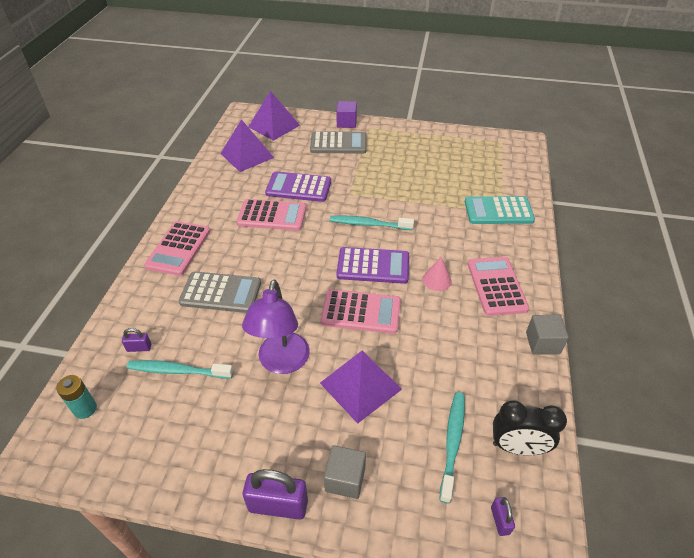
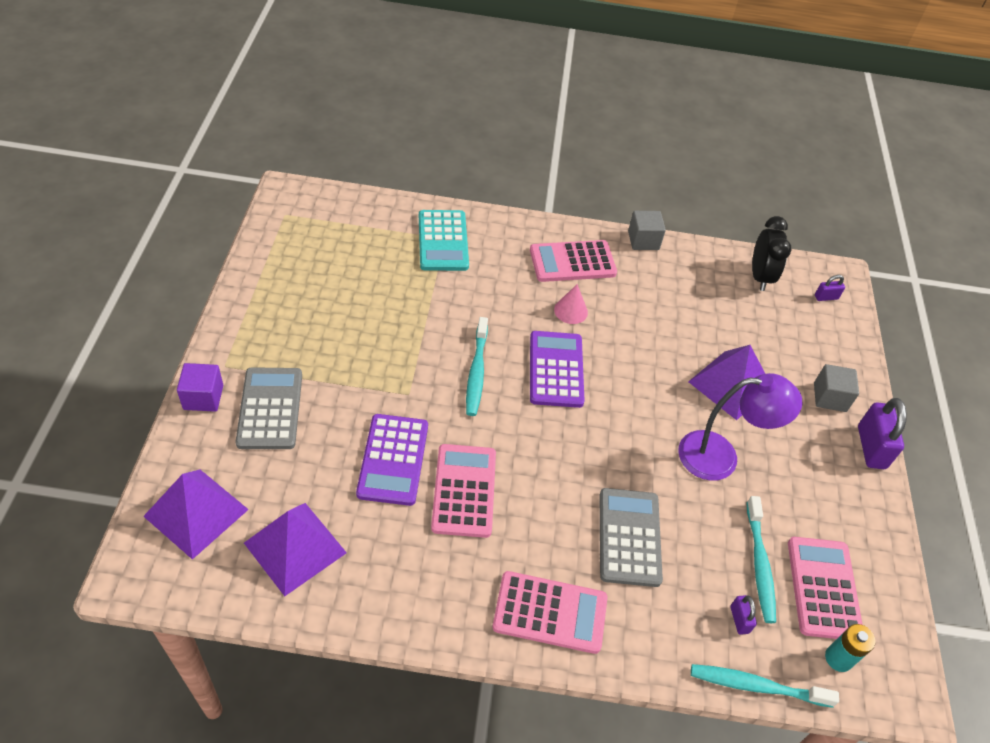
camera: 100 degrees left, 5 degrees up
(361, 312) = (632, 383): pink calculator -> pink calculator (823, 588)
(452, 443) = (769, 319): turquoise toothbrush -> turquoise toothbrush (757, 686)

